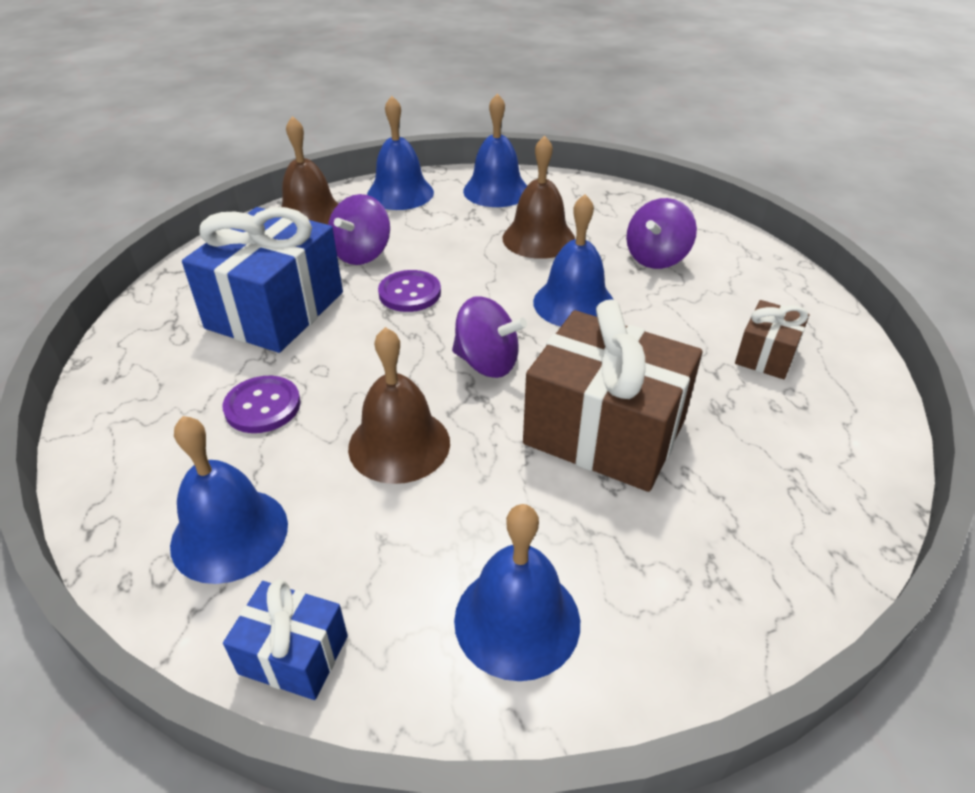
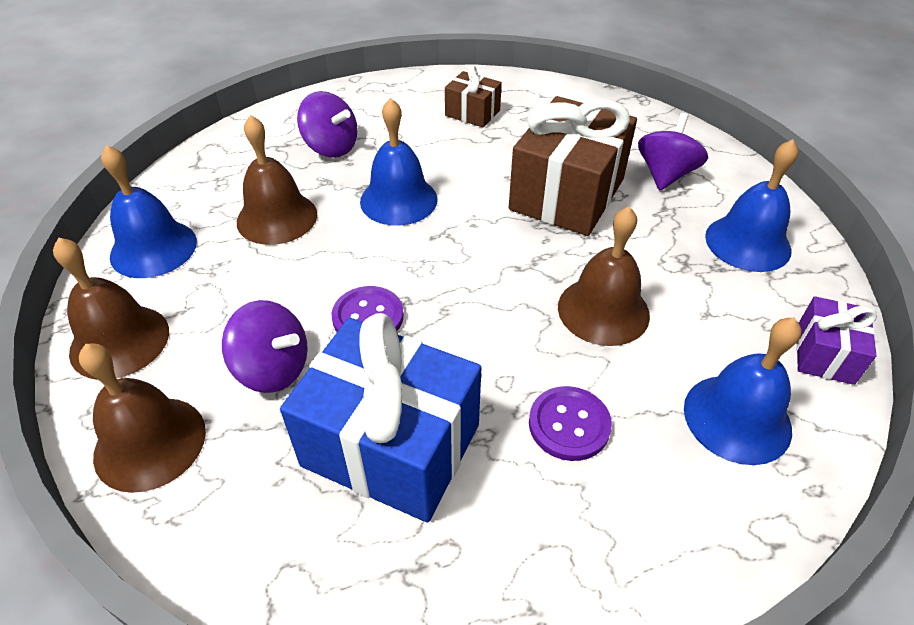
camera: 90 degrees left, 5 degrees up
(293, 655) = (824, 354): blue gift -> purple gift
(400, 193) = (119, 341): blue bell -> brown bell
(487, 363) = (488, 256): purple spinning top -> purple spinning top (665, 175)

